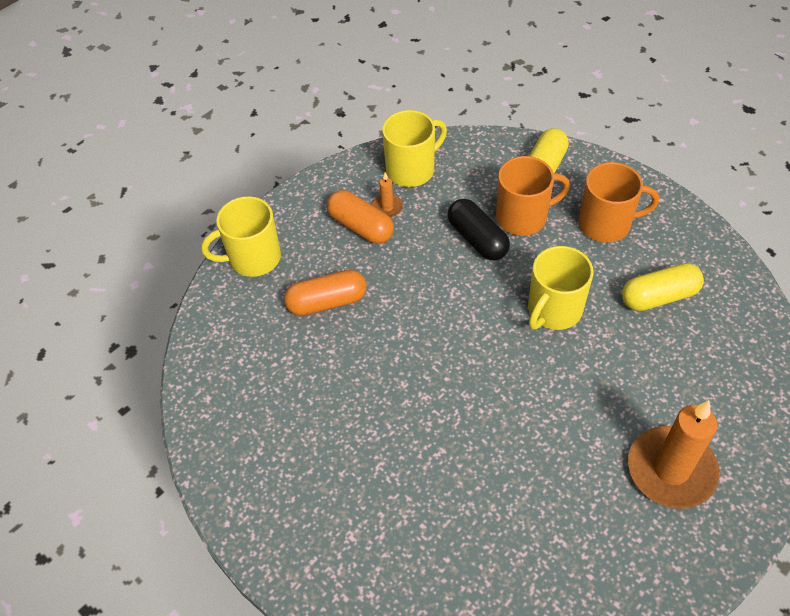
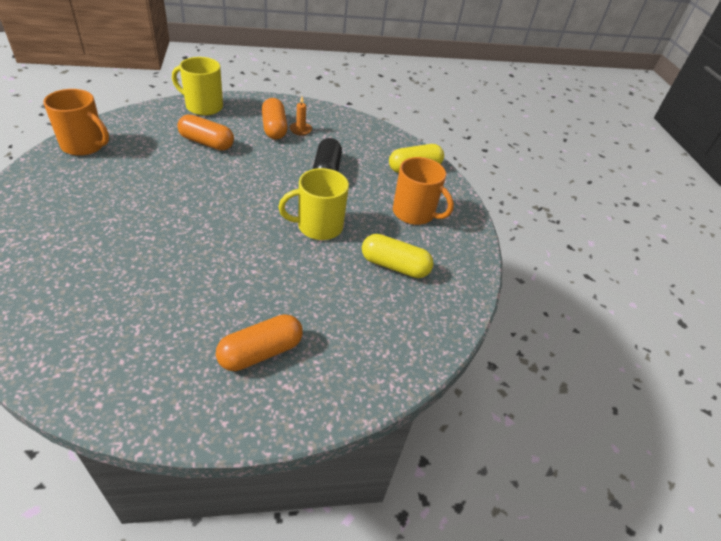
camera: 30 degrees right, 10 degrees down
(411, 170) = (338, 125): yellow mug -> none
(523, 217) = (368, 179): orange mug -> orange mug (84, 145)
(671, 470) = (261, 352): orange candle -> orange capsule

